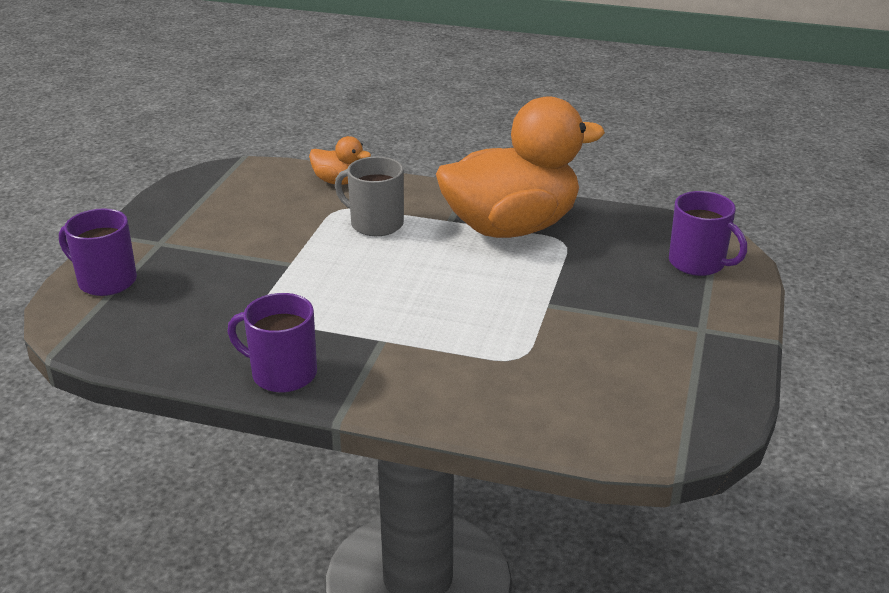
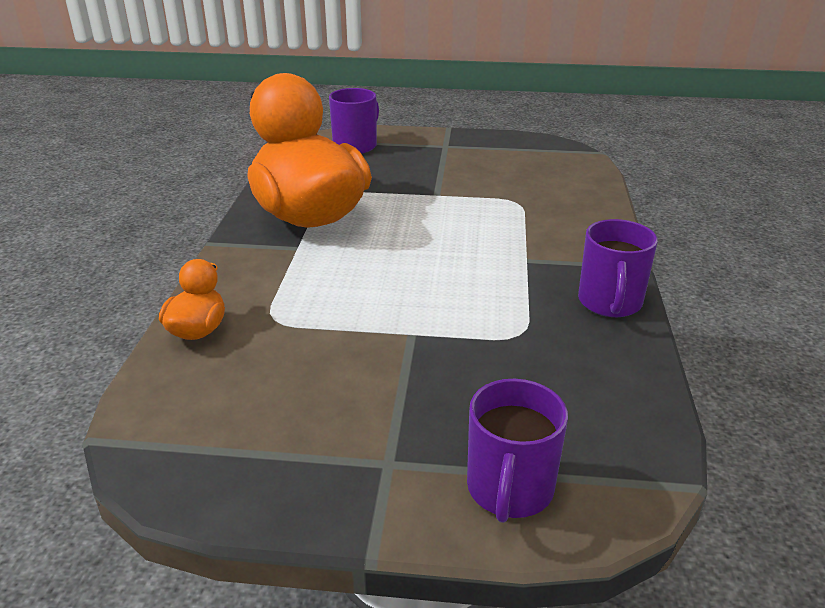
camera: 100 degrees left, 0 degrees up
(375, 223) = (310, 289): grey mug -> none

